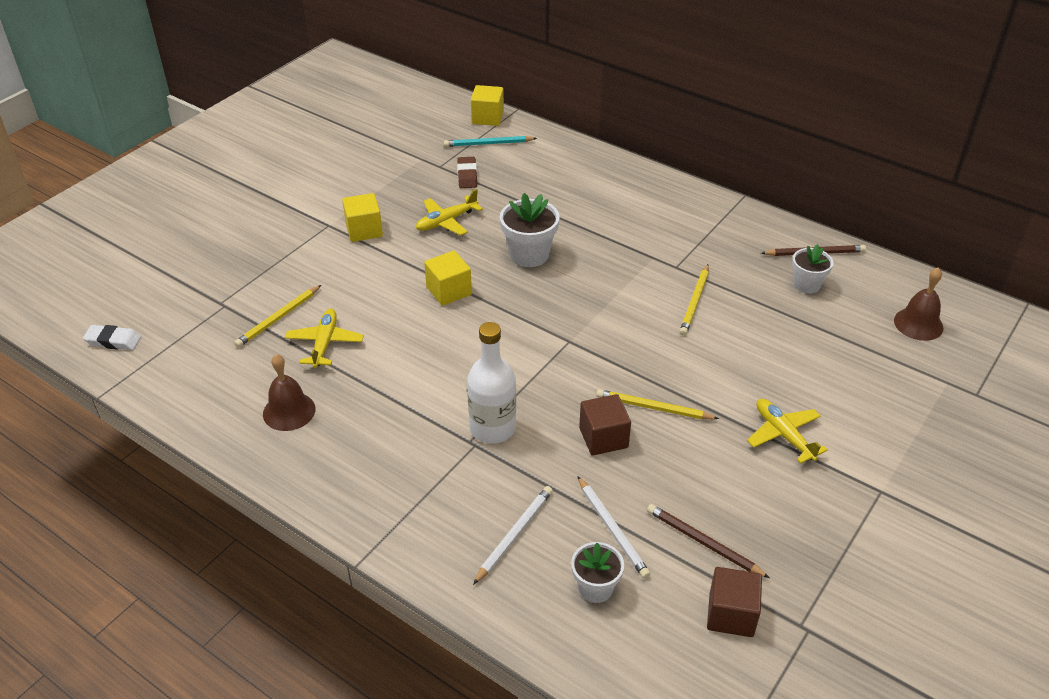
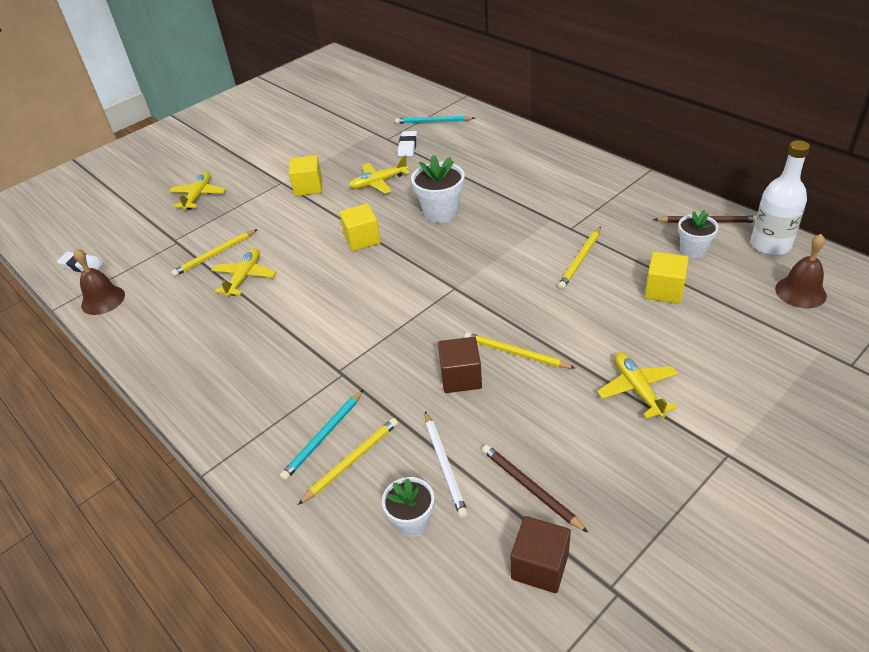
camera: 15 degrees right, 0 degrees up
(230, 246) = (198, 196): none -> yellow plane
(289, 411) = (195, 332): brown bell -> brown bell (103, 300)
(467, 175) = (407, 146): brown eraser -> white eraser
(476, 512) = (324, 436): none -> turquoise pencil
(487, 118) = (439, 102): yellow cube -> yellow cube (664, 290)
(492, 428) = (362, 360): white bottle -> white bottle (770, 245)
(514, 535) = (351, 461): white pencil -> yellow pencil

